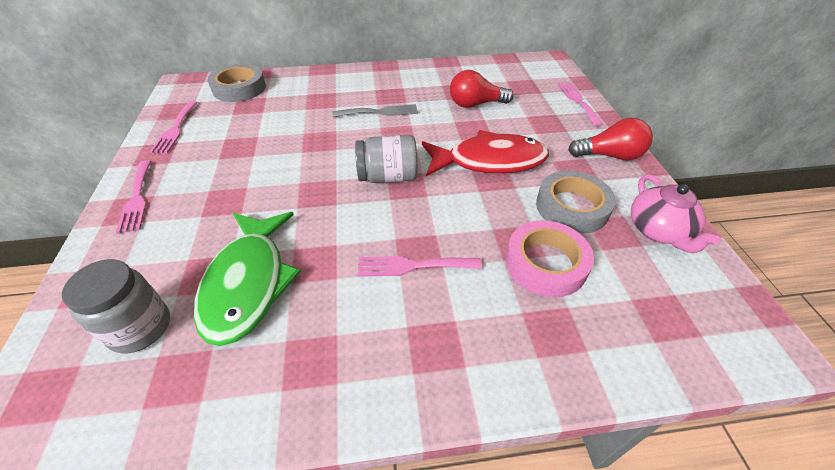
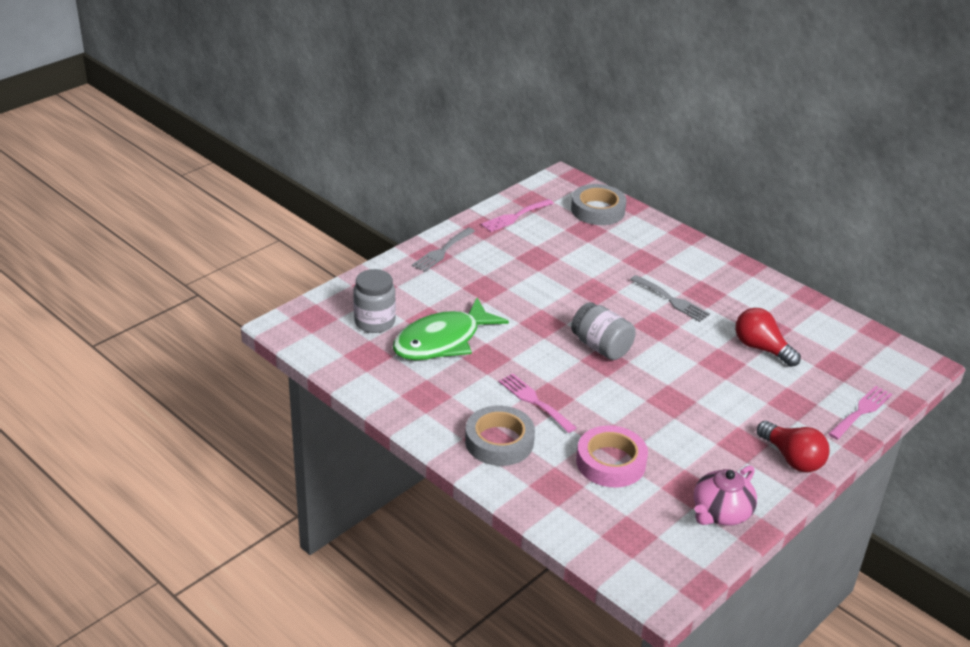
camera: 50 degrees right, 10 degrees down
(137, 198) = (442, 251): pink fork -> grey fork
(489, 161) = (689, 390): red fish -> none
(572, 207) = (689, 456): grey tape -> grey tape (499, 441)

